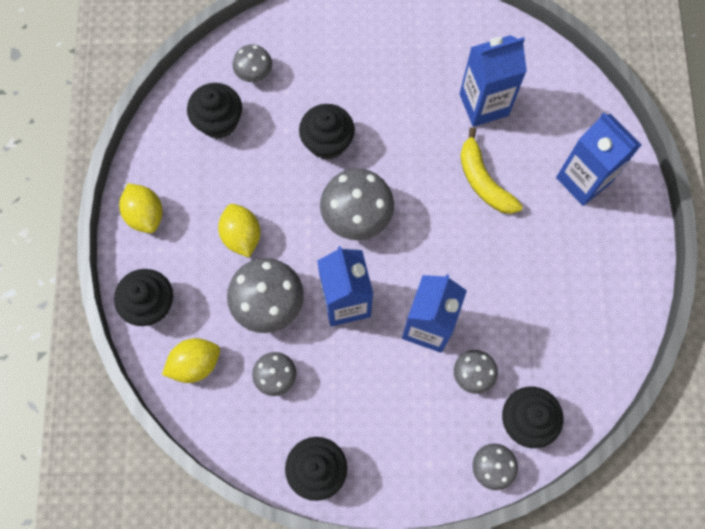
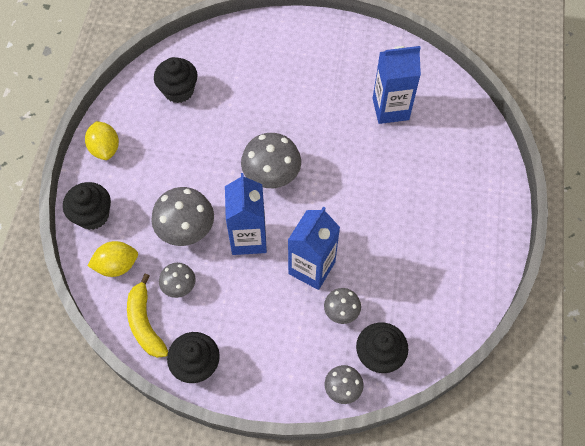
camera: 10 degrees right, 10 degrees down
(242, 236) = (176, 176): yellow lemon -> none
(254, 73) = (214, 60): grey mushroom -> none
(327, 142) = (260, 118): black cupcake -> none
(483, 181) = (379, 165): yellow banana -> yellow banana (145, 323)
(583, 180) = (461, 176): blue carton -> none

